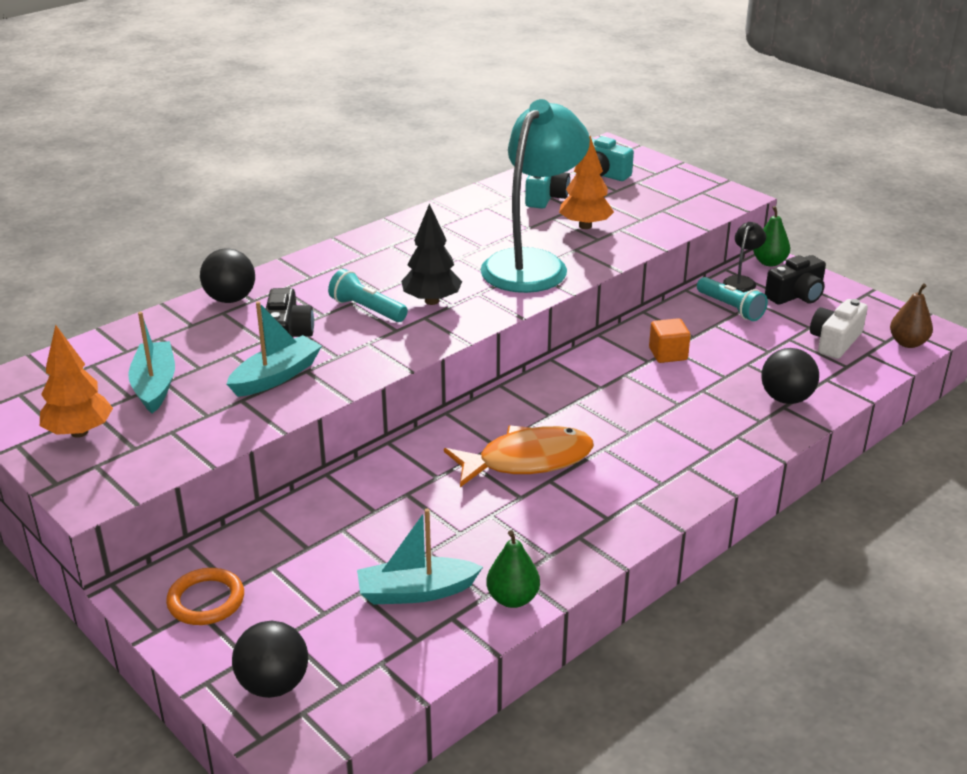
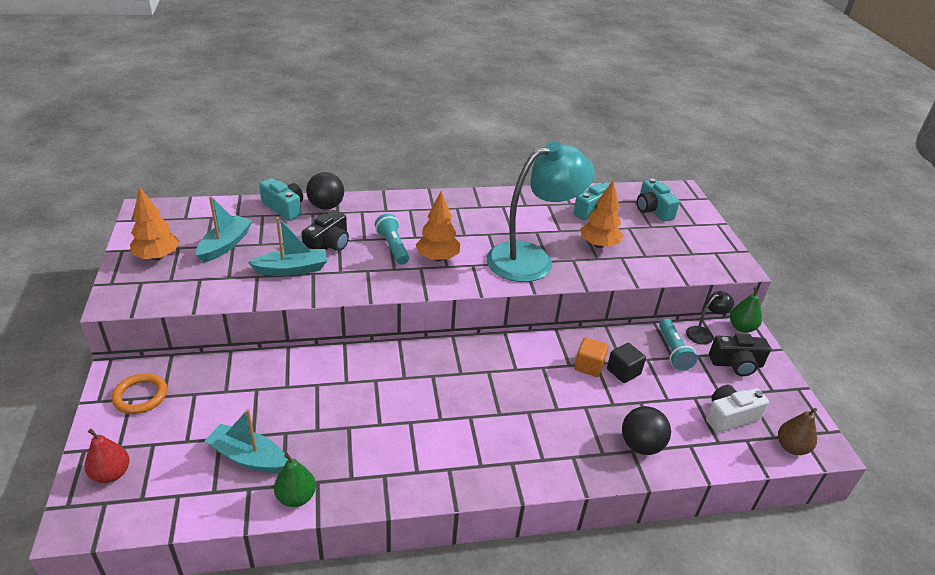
camera: 30 degrees right, 5 degrees up
(178, 320) = (284, 208): none -> turquoise camera
(273, 685) = (111, 474): black ball -> red pear
(431, 301) = (438, 258): black tree -> orange tree
(527, 460) = (411, 400): orange fish -> none
(705, 345) = (623, 372): none -> black cube

